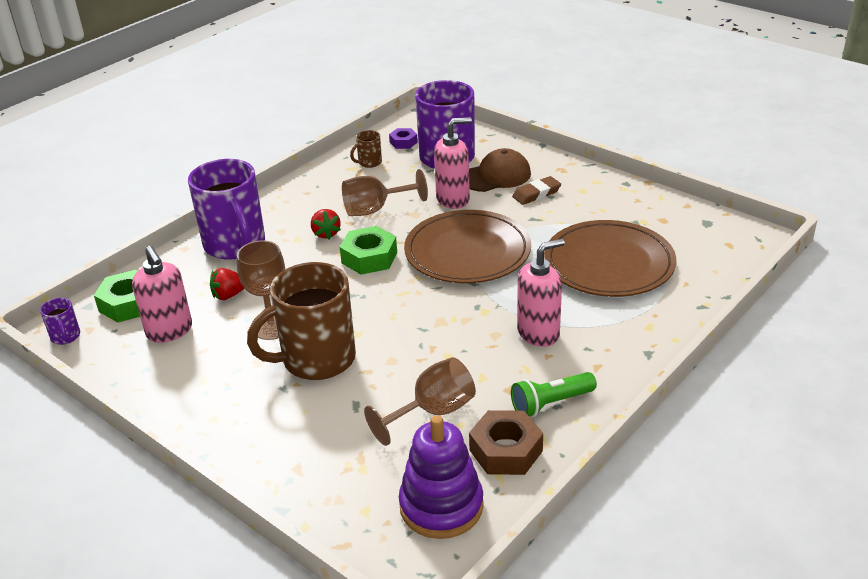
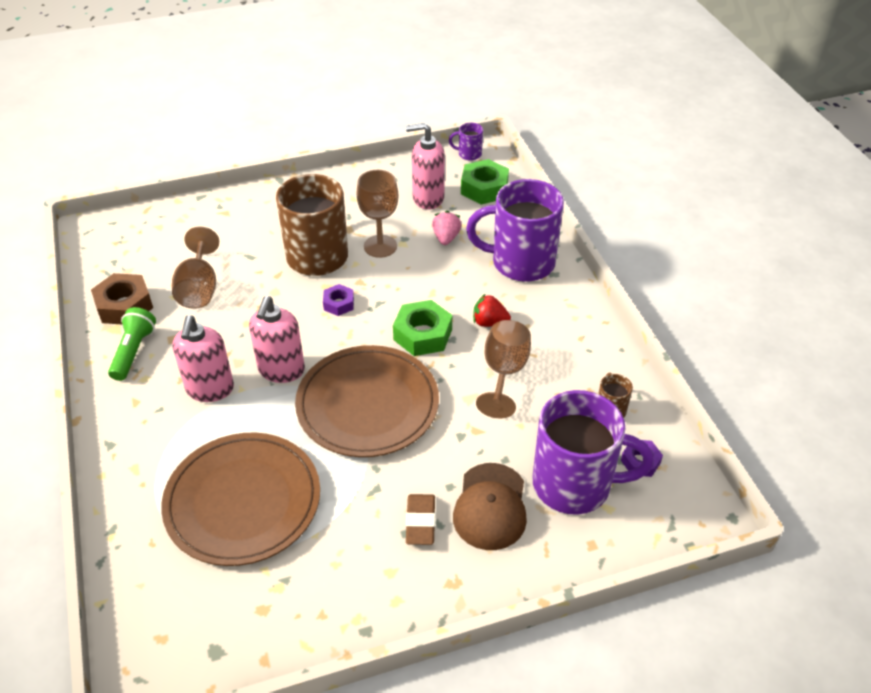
camera: 120 degrees right, 10 degrees up
(229, 295) = (446, 238): red strawberry -> pink strawberry
(373, 315) = (338, 304): none -> purple nut
(441, 506) = (121, 257): purple stacking toy -> none
(453, 199) = (471, 442): pink soap dispenser -> pink soap dispenser (281, 370)

